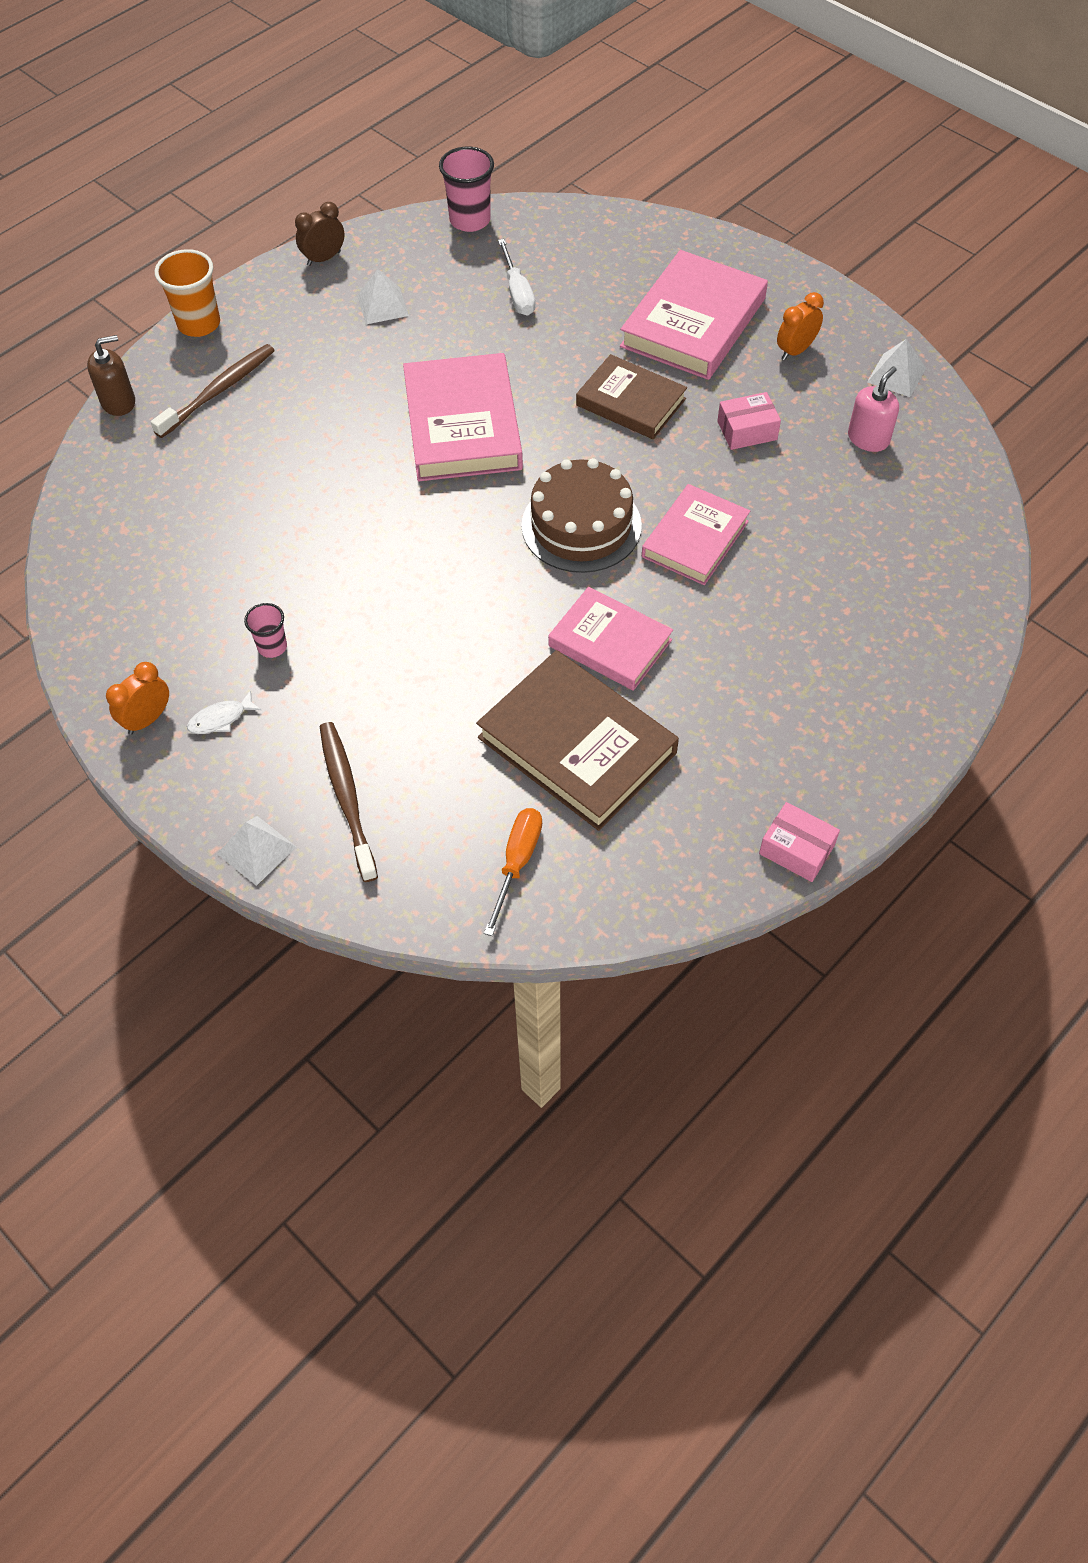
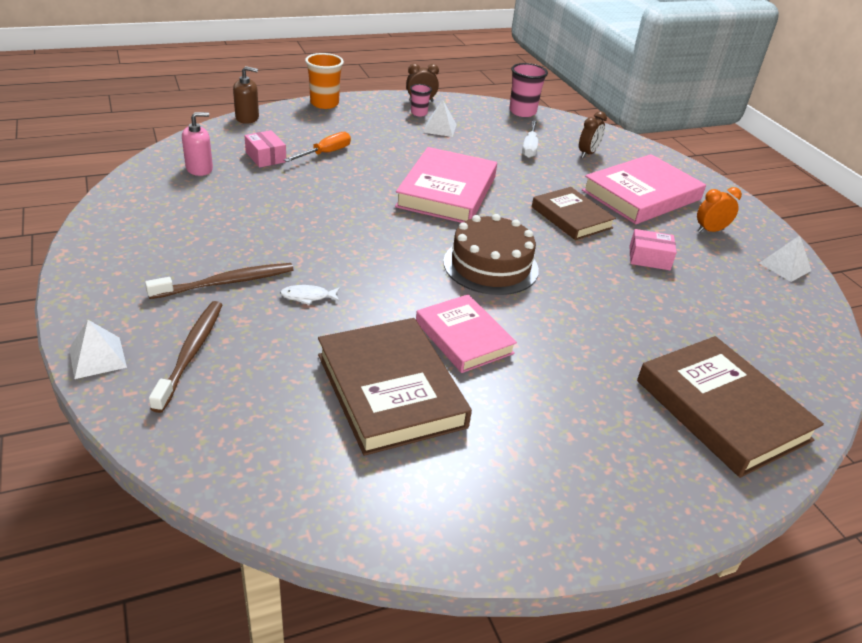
camera: 20 degrees right, 20 degrees down
(148, 719) = (107, 258): orange clock -> none
(219, 391) = (309, 131): brown toothbrush -> brown toothbrush (226, 282)
(221, 719) = (152, 275): white fish -> white fish (308, 297)
(272, 647) = (224, 252): pink cup -> pink cup (419, 113)
(517, 863) = (279, 449): orange screwdriver -> orange screwdriver (325, 153)
(594, 271) = (587, 153): none -> brown clock
(695, 539) = (572, 302): pink book -> none
(796, 849) = (531, 547): pink box -> pink box (266, 157)
(868, 439) = (745, 293): pink soap dispenser -> pink soap dispenser (199, 169)
(901, 615) = (722, 410): none -> brown book

